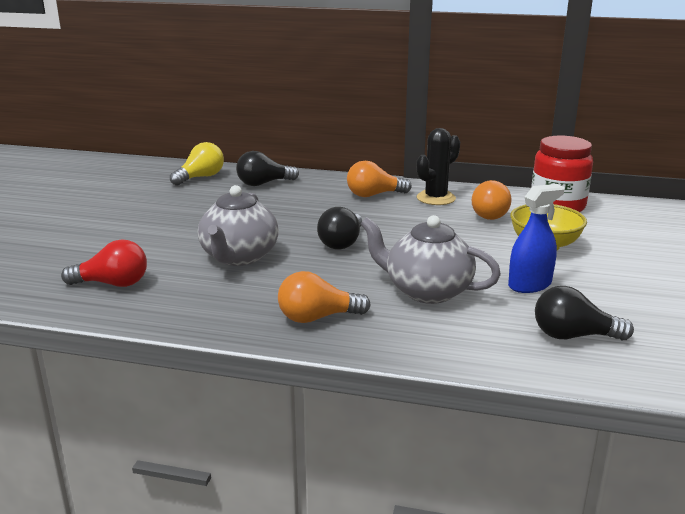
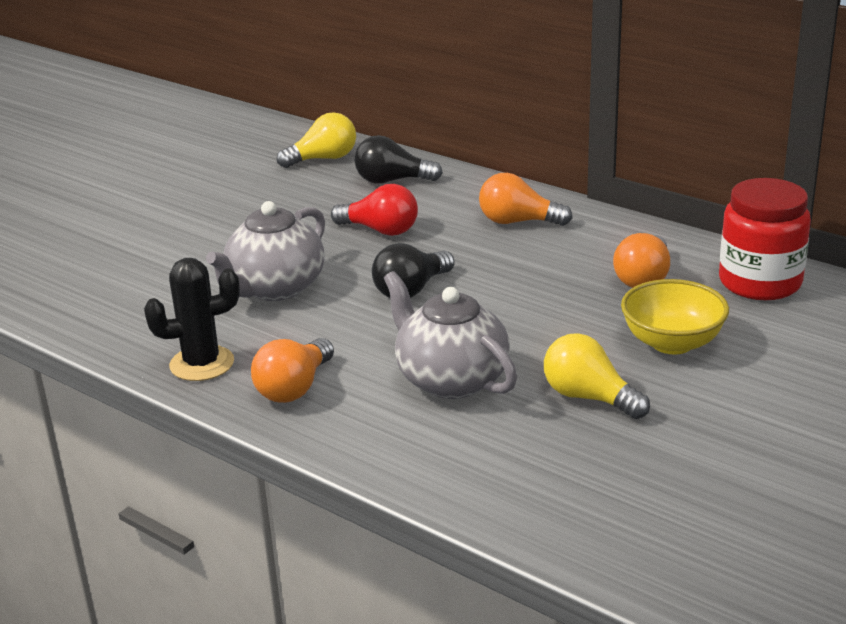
camera: 25 degrees right, 5 degrees up
(112, 284) = (117, 299): red light bulb -> red light bulb (380, 230)
(317, 318) = (294, 388): orange light bulb -> orange light bulb turned 75 degrees counterclockwise
(436, 198) = (597, 240): black cactus -> black cactus (202, 364)
(529, 285) = (589, 397): blue spray bottle -> yellow light bulb
(573, 336) = (570, 479): black light bulb -> none

